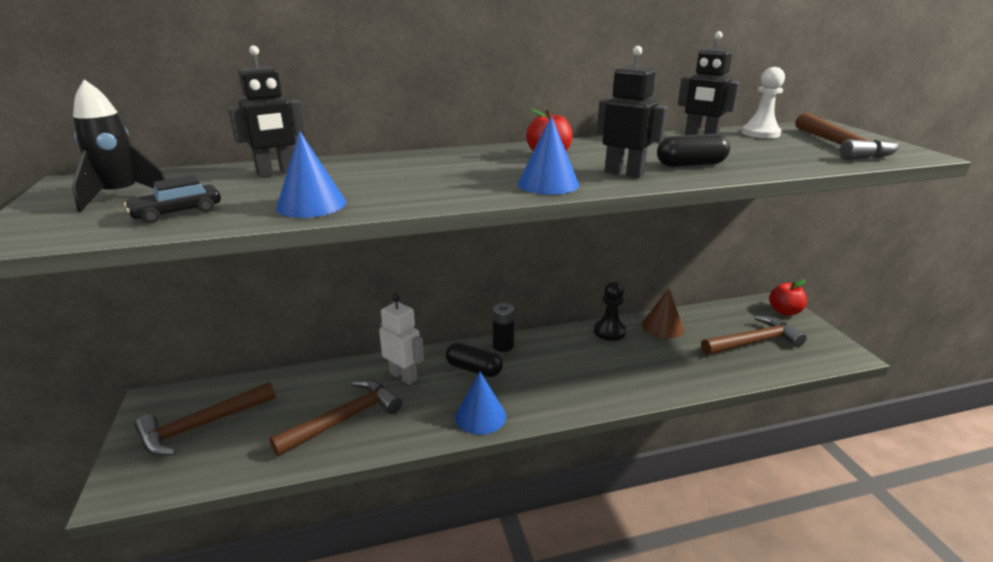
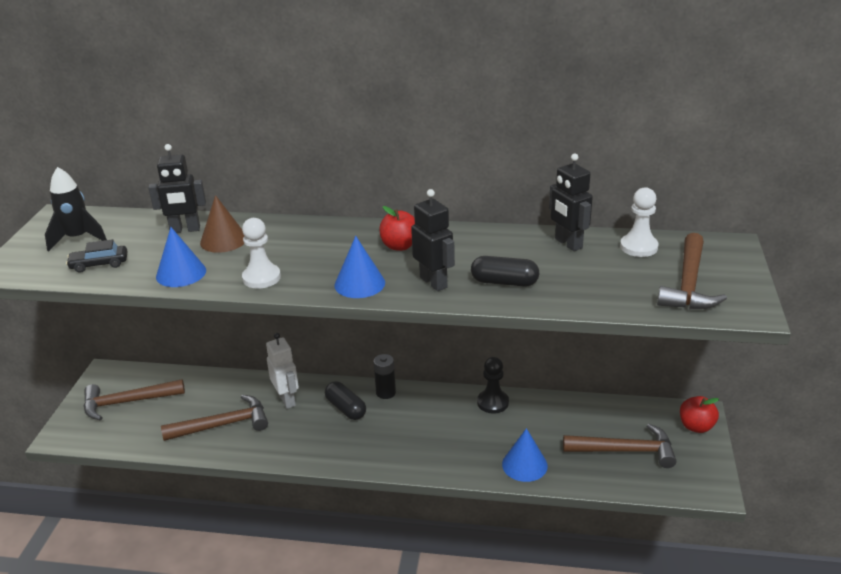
camera: 25 degrees right, 5 degrees up
(425, 194) = (261, 278): none -> white pawn
(480, 416) = (322, 451): blue cone -> blue cone (524, 465)
(662, 327) = (549, 410): brown cone -> brown cone (223, 240)

